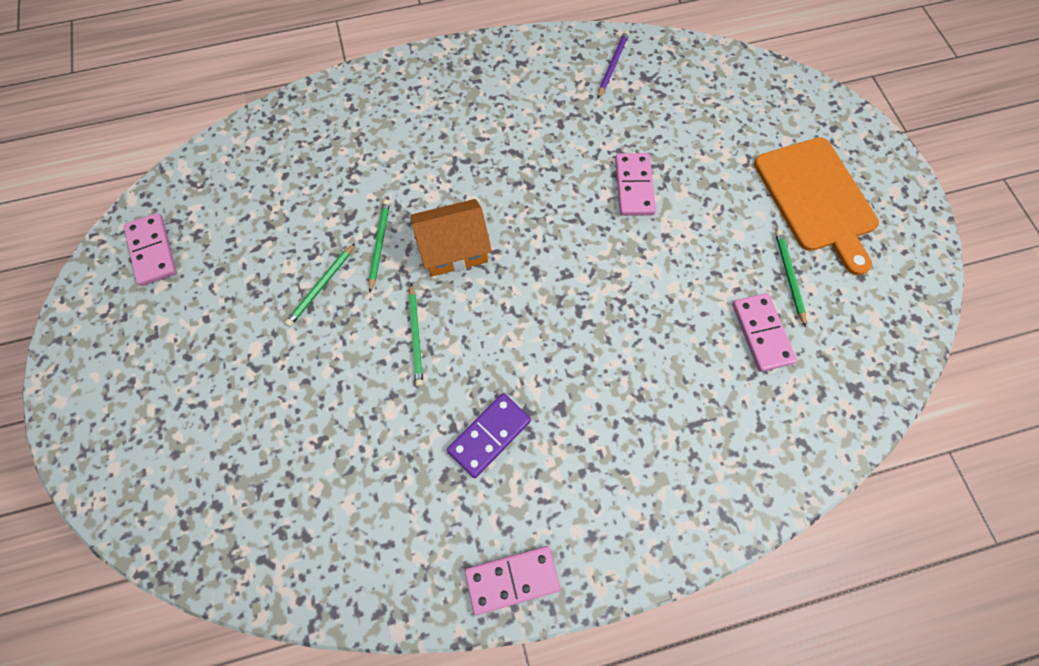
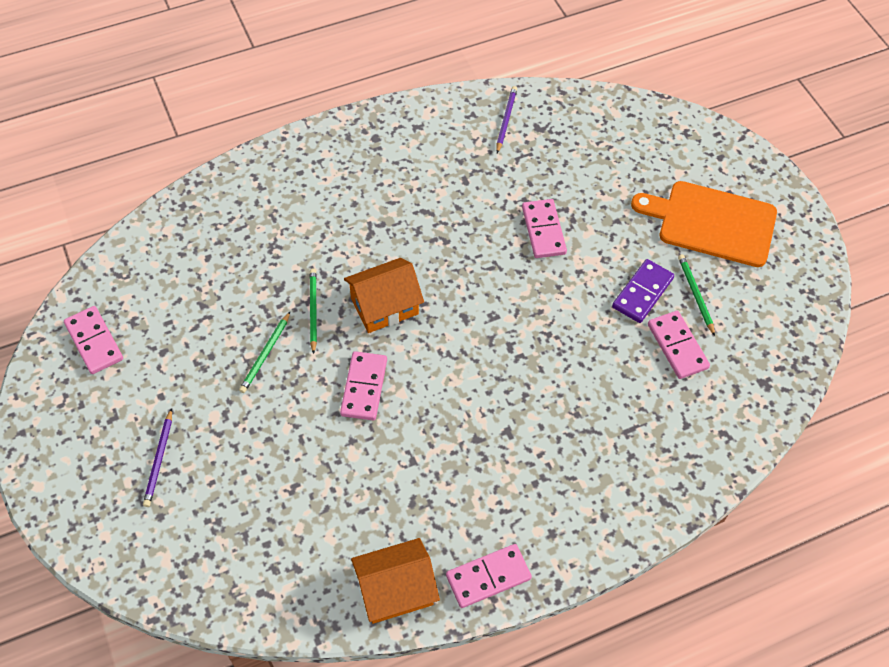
camera: 10 degrees left, 10 degrees down
(188, 389) = (159, 459): none -> purple pencil
(407, 579) = (395, 589): none -> orange house
(416, 336) = (364, 387): green pencil -> pink domino
(489, 435) = (447, 463): purple domino -> purple domino (642, 293)
(816, 198) = (712, 223): orange cutting board -> orange cutting board turned 135 degrees clockwise

